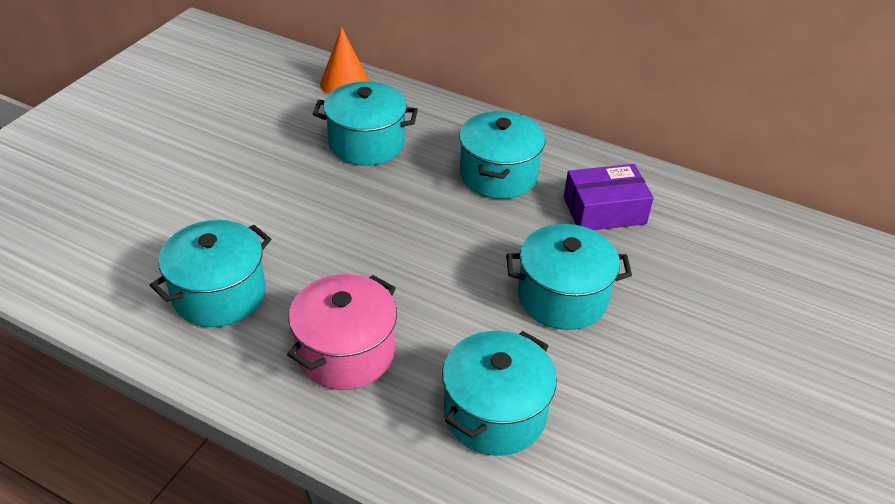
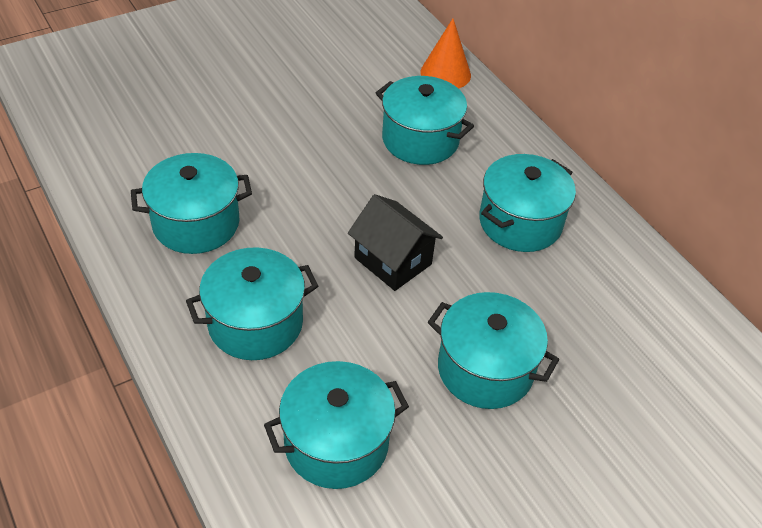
camera: 30 degrees right, 5 degrees up
(346, 352) = (255, 323): pink pot -> turquoise pot
(422, 248) = (393, 261): none -> black house
(604, 210) = (598, 304): purple box -> none

